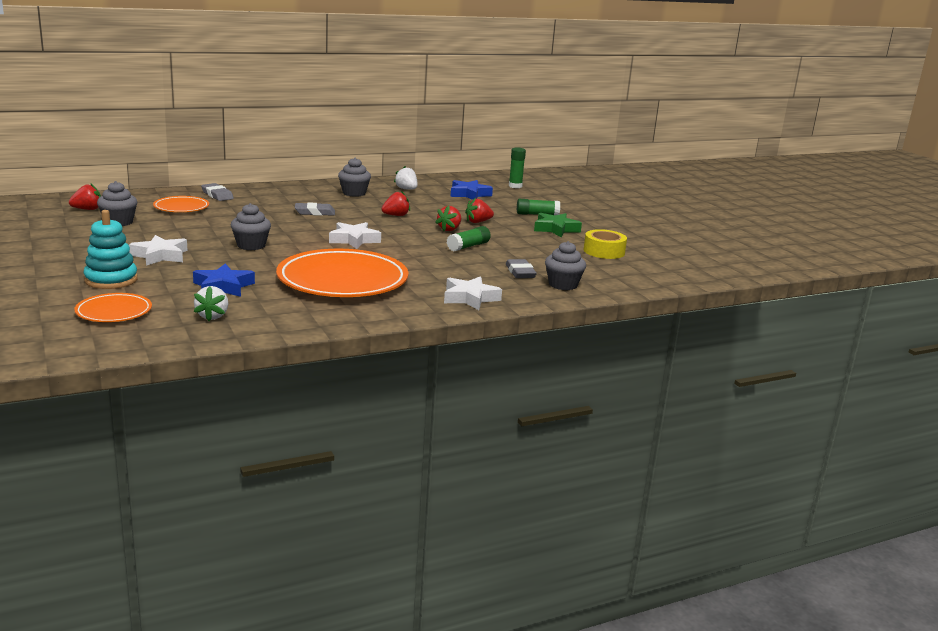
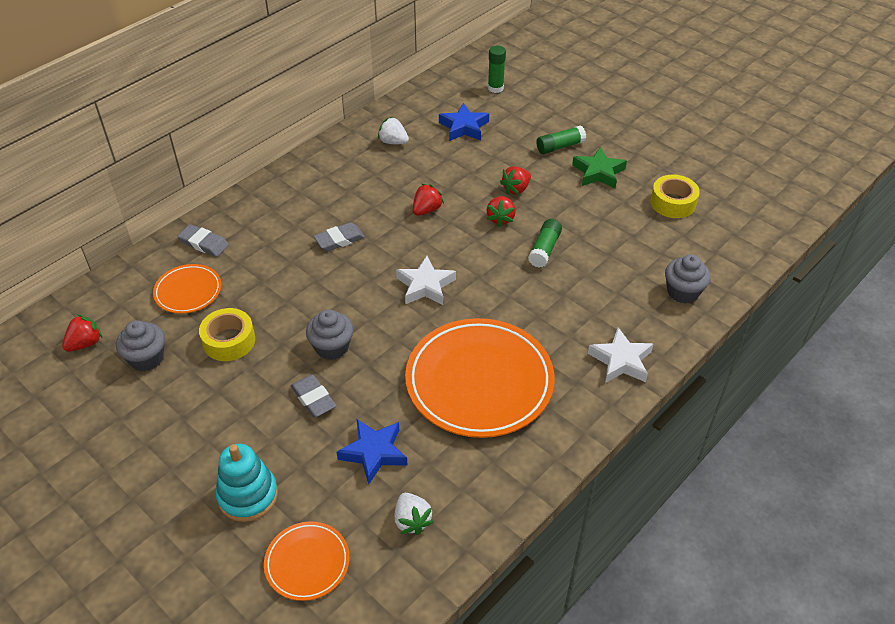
camera: 20 degrees left, 25 degrees up
(160, 256) = (255, 415): white star -> none
(182, 228) = (229, 341): none -> yellow tape
(354, 193) = (346, 175): grey cupcake -> none
(520, 272) = (629, 284): grey eraser -> grey eraser (313, 398)

